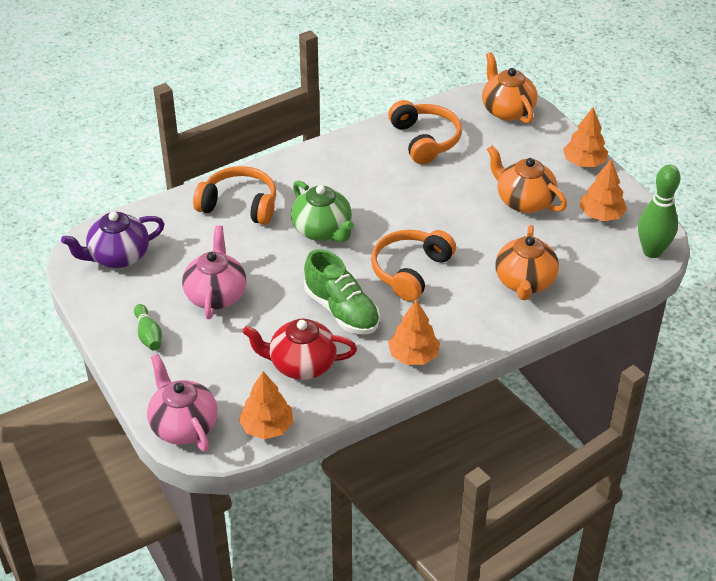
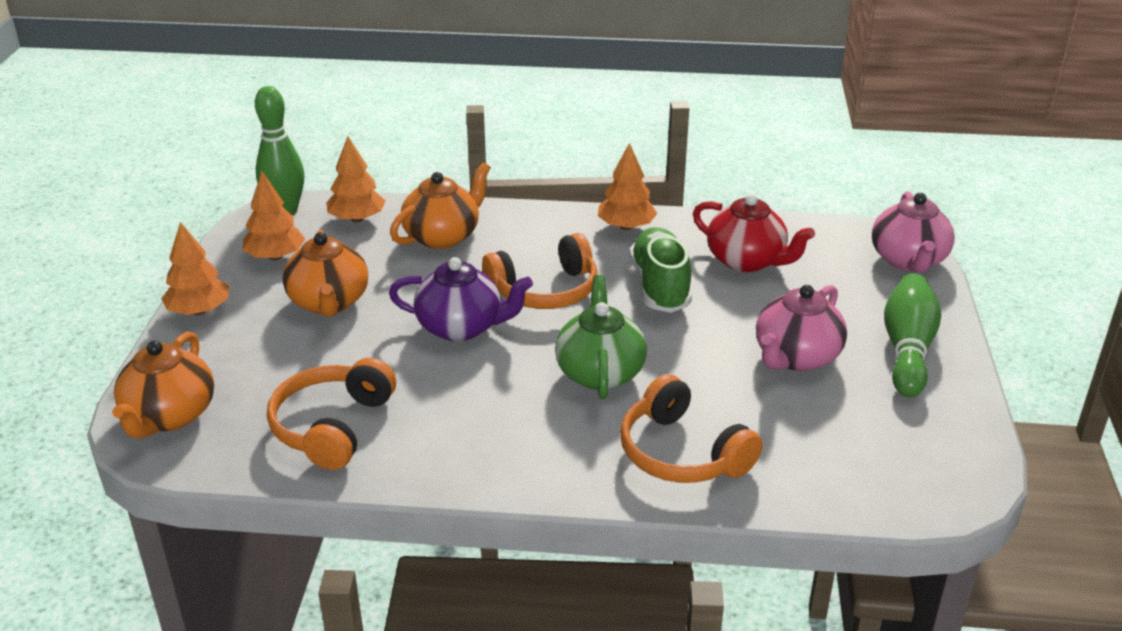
camera: 145 degrees left, 10 degrees down
(118, 256) = (907, 457): purple teapot -> purple teapot (461, 327)
(148, 334) = (907, 349): green bowling pin -> green bowling pin, size x1.75
(267, 427) = (821, 231): orange tree -> orange tree (357, 219)

